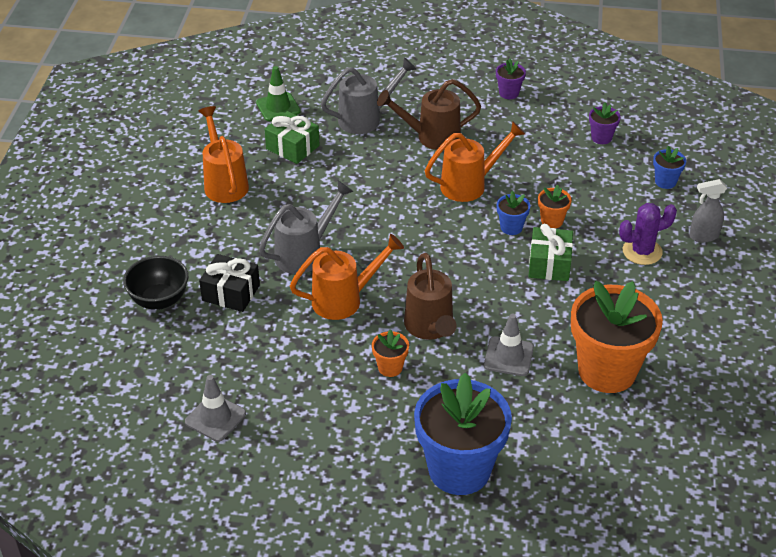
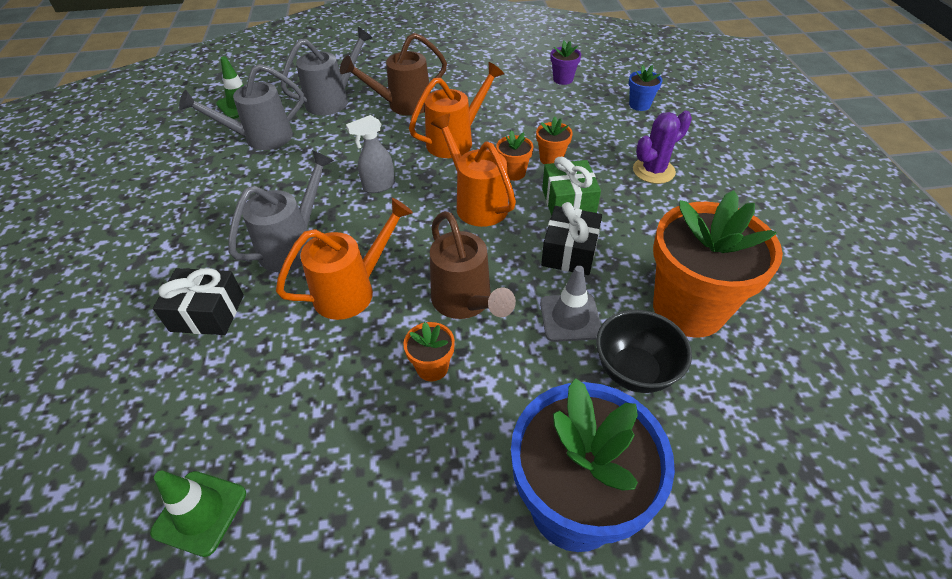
camera: 15 degrees left, 5 degrees up
(159, 300) = (110, 344): black bowl -> black bowl (634, 371)
(215, 418) = (200, 512): grey traffic cone -> green traffic cone
(224, 183) = (189, 186): orange watering can -> orange watering can (477, 203)
(292, 147) = (261, 138): green gift -> grey watering can
(509, 93) = (463, 58): purple flower pot -> none
(511, 227) = (513, 173): blue flower pot -> orange flower pot
(531, 307) = (569, 252): none -> black gift
(703, 236) = (702, 145): grey spray bottle -> grey spray bottle (378, 186)

